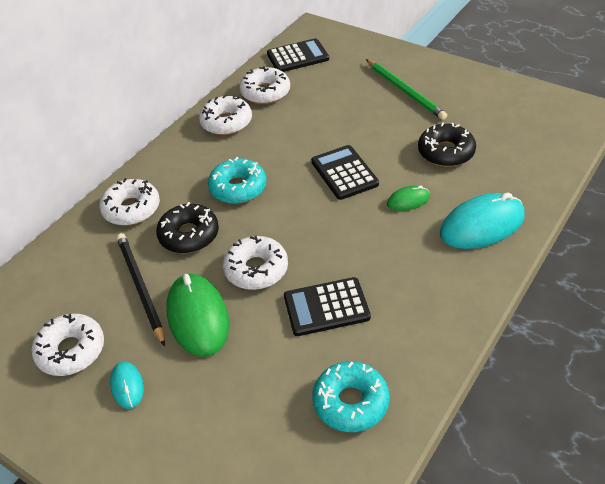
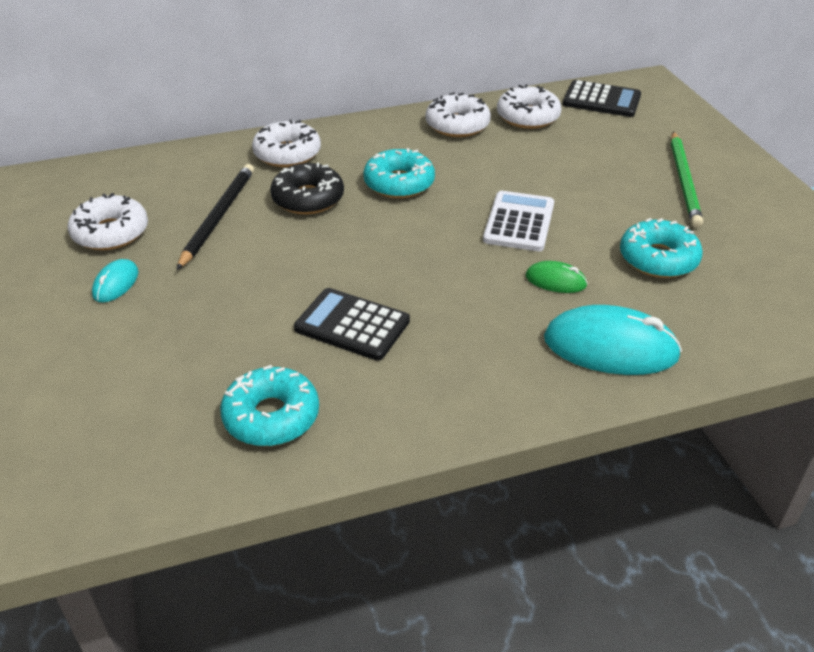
camera: 35 degrees right, 5 degrees down
(198, 317) = (233, 266): green mouse -> none
(256, 269) = (330, 257): white donut -> none
(344, 173) = (519, 222): black calculator -> white calculator
(446, 152) = (658, 259): black donut -> turquoise donut

